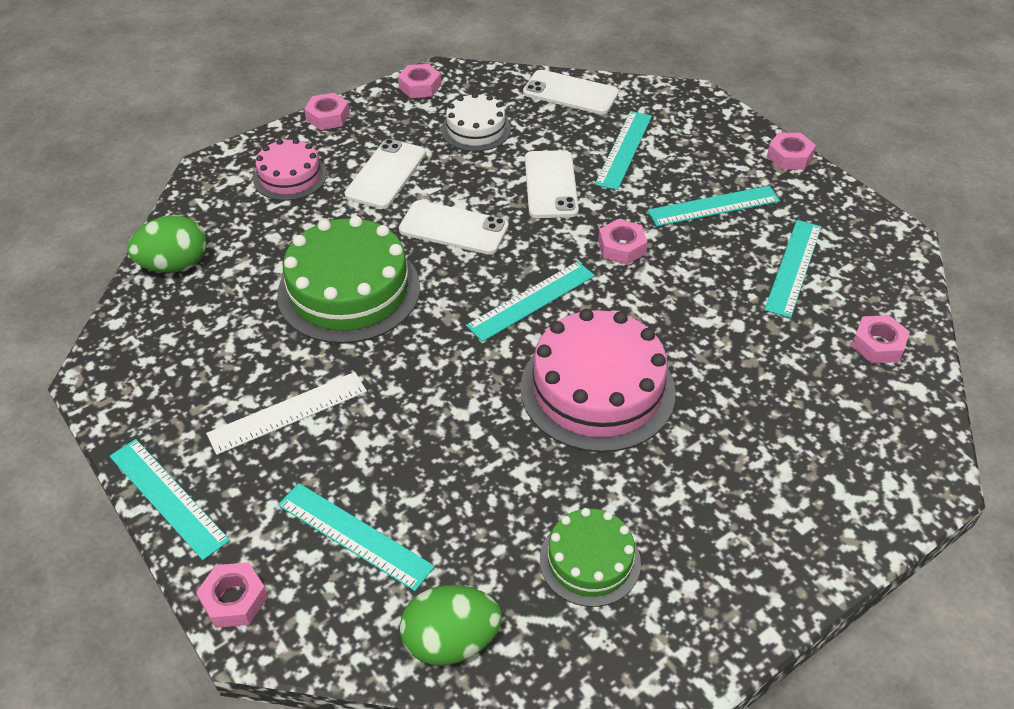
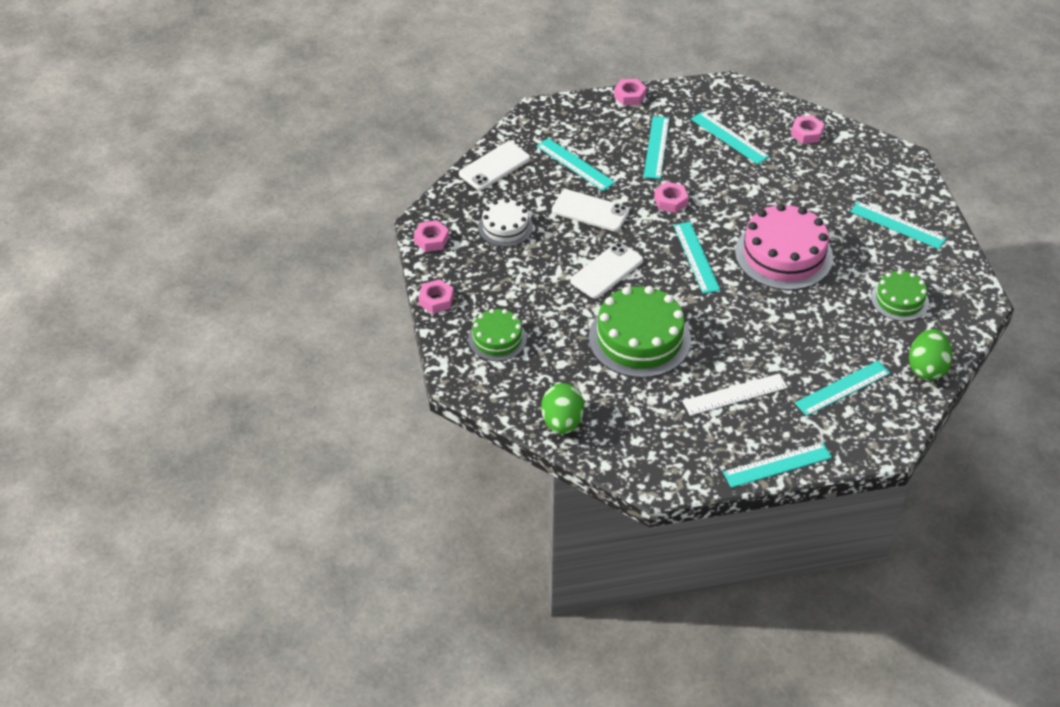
camera: 65 degrees left, 0 degrees up
(234, 599) = (864, 449): pink nut -> none
(288, 413) = (735, 394): white ruler -> white ruler turned 75 degrees clockwise
(290, 176) = (497, 339): pink cake -> green cake
(386, 174) = (527, 287): white phone -> none
(763, 512) = (898, 225): none -> turquoise ruler

